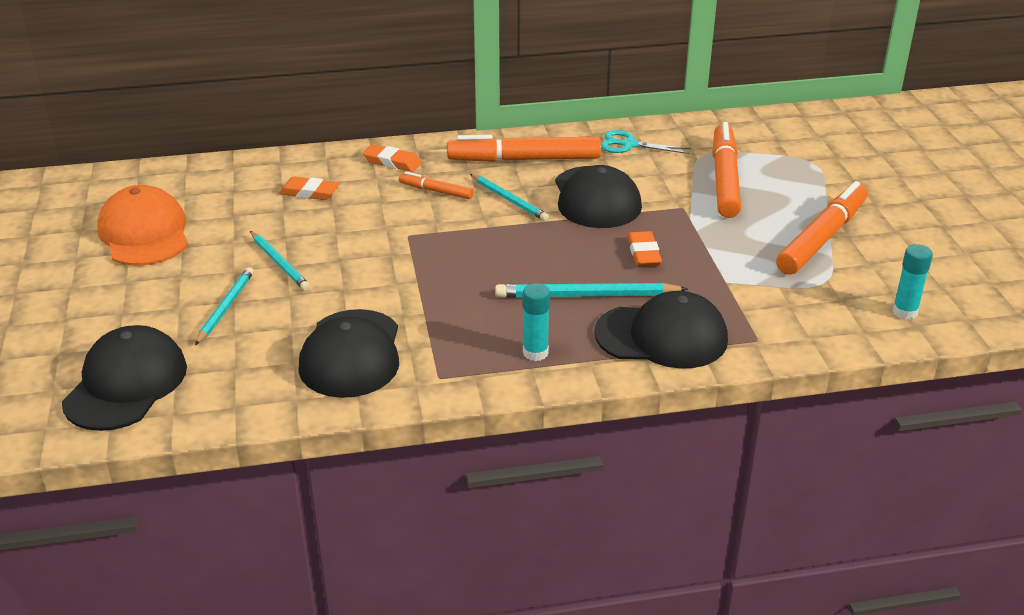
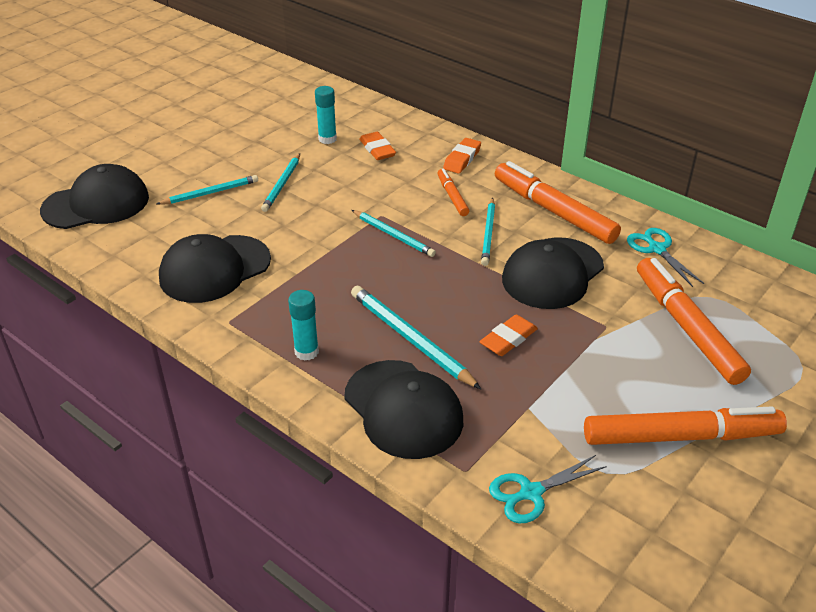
camera: 50 degrees right, 5 degrees up
(144, 233) = (253, 121): orange cap -> none
(392, 162) = (462, 159): orange eraser -> orange eraser turned 45 degrees clockwise
(444, 242) = (393, 235): none -> turquoise pencil
(724, 179) = (686, 328): orange marker -> orange marker turned 75 degrees counterclockwise
(809, 323) = (530, 493): none -> turquoise scissors
(905, 312) = (632, 557): turquoise glue stick -> turquoise glue stick (327, 139)

